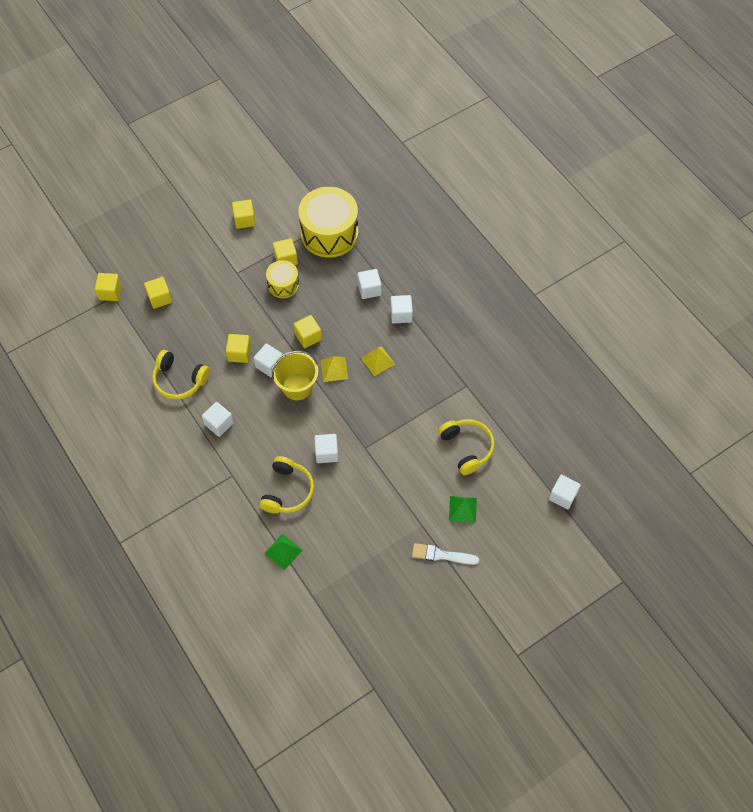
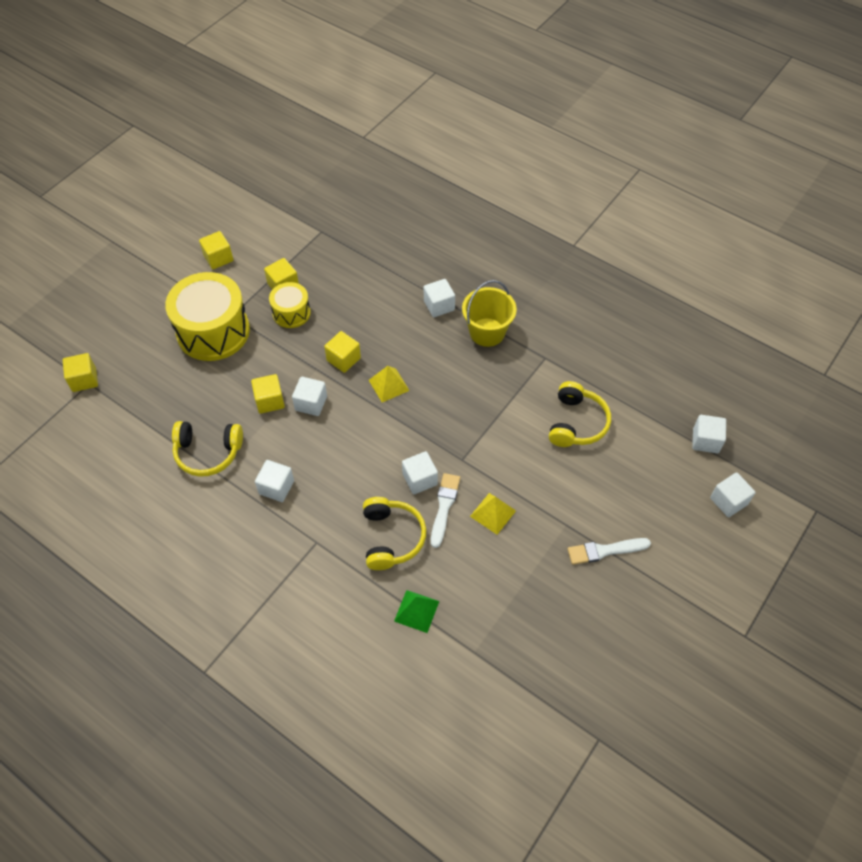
camera: 20 degrees left, 5 degrees down
(160, 298) = (148, 368): yellow cube -> none
(297, 387) = (353, 417): yellow bucket -> yellow bucket (487, 332)
(329, 233) = (322, 246): yellow drum -> yellow drum (213, 331)
(336, 480) = (444, 507): none -> white brush
(369, 289) = (392, 290): white cube -> white cube (728, 501)
(378, 361) = (434, 361): yellow pyramid -> yellow pyramid (493, 513)
(462, 509) = (604, 491): green pyramid -> none
(466, 448) = (576, 423): yellow headphones -> yellow headphones turned 60 degrees clockwise

